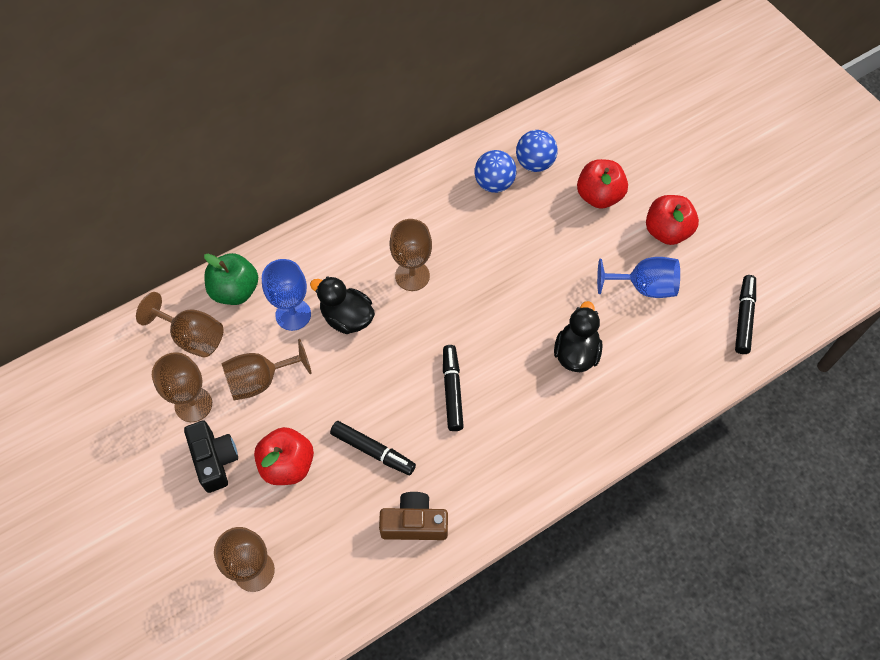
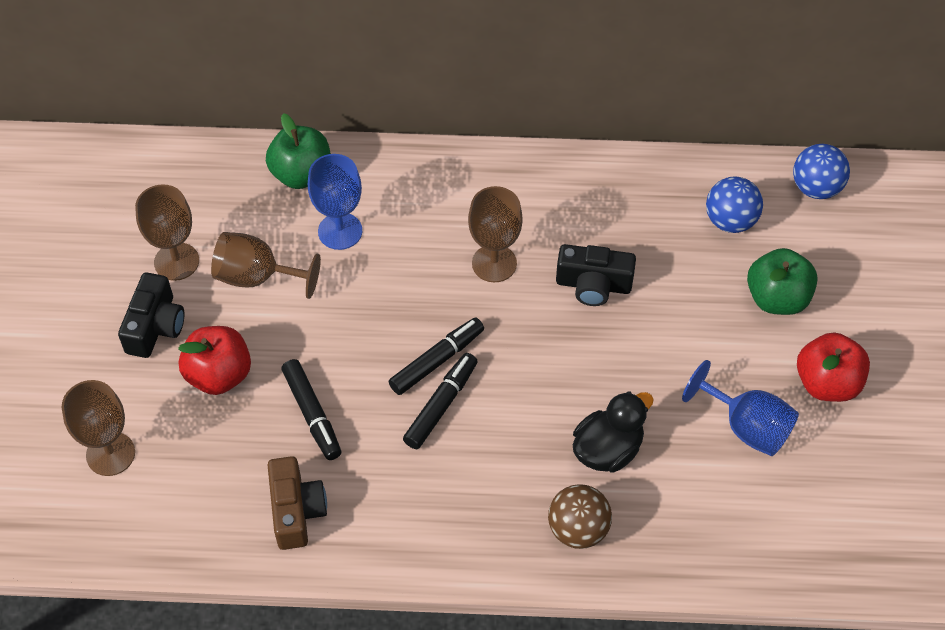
camera: 35 degrees right, 5 degrees down
(192, 337) = (225, 195): brown goblet -> none
(347, 318) = (391, 266): black duck -> none
(414, 523) = (296, 511): brown camera -> brown camera turned 45 degrees clockwise
(485, 253) = (593, 285): none -> black camera
(494, 184) = (664, 217): blue ball -> blue ball (816, 188)
(598, 416) = (578, 529): none -> brown ball
(599, 196) = (777, 298): red apple -> green apple
(744, 317) = (841, 532): black marker -> black marker (437, 361)

